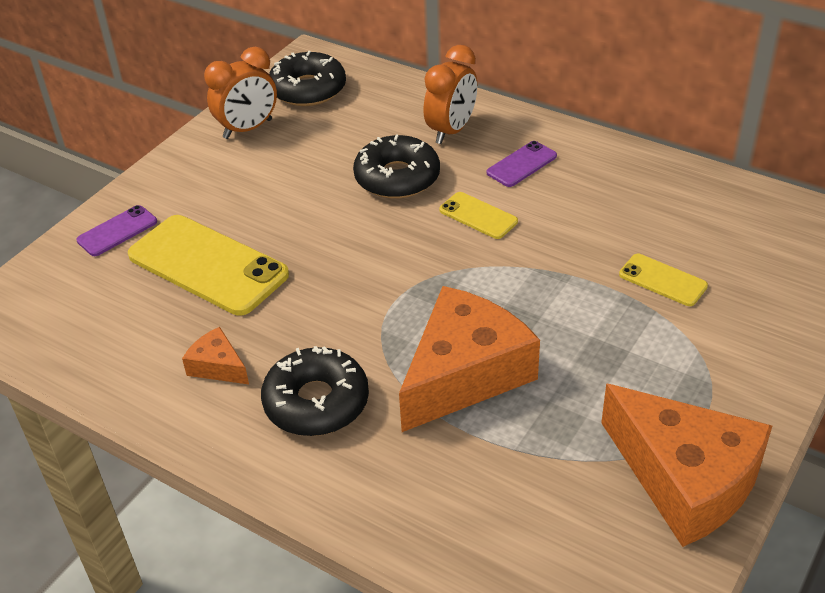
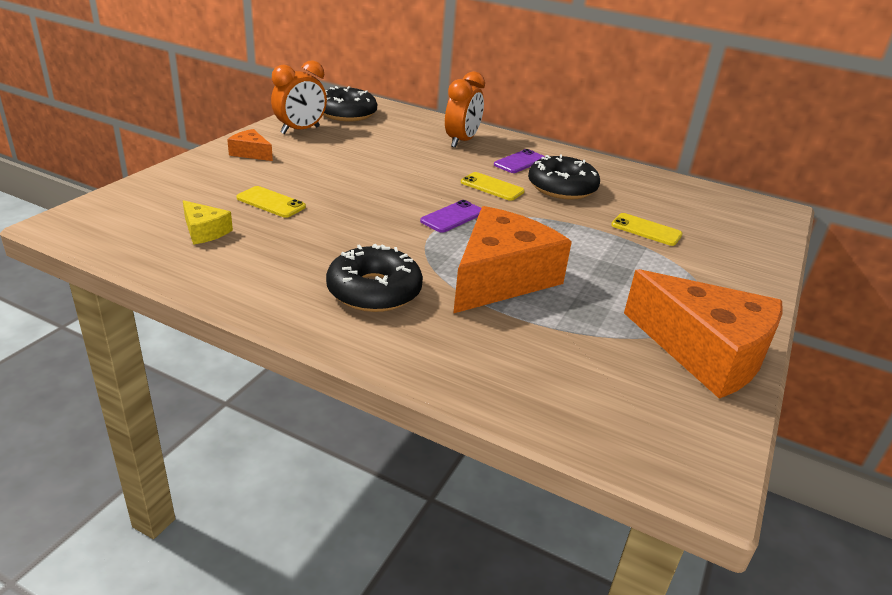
camera: 10 degrees left, 10 degrees down
(117, 231) = (191, 179): purple phone -> purple phone (452, 217)
(133, 319) = (204, 231): none -> yellow cheese
(208, 265) = (271, 202): yellow phone -> yellow phone, size x0.49
(217, 366) = (282, 264): orange cheese -> orange cheese (251, 153)
(397, 177) = (423, 163): black donut -> black donut (562, 187)

